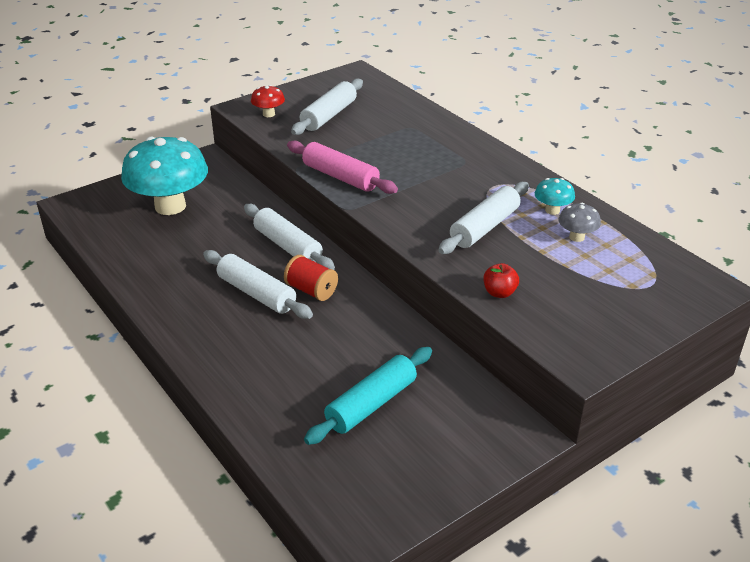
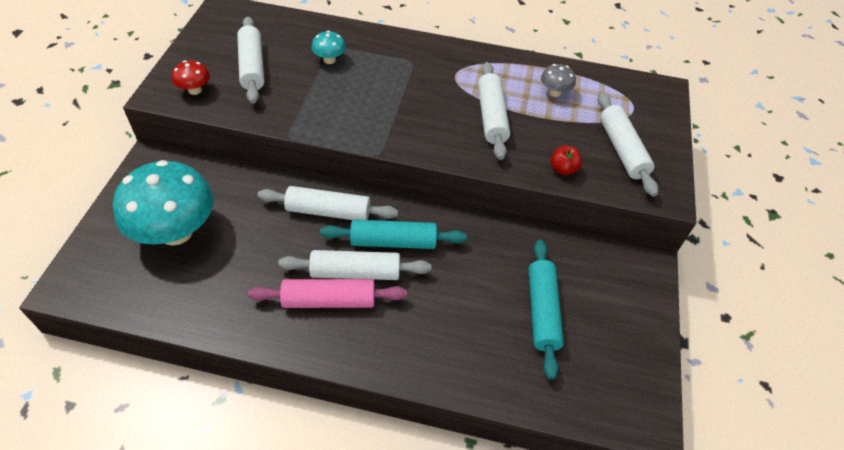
camera: 45 degrees left, 15 degrees up
(311, 290) = (393, 241): red spool -> turquoise rolling pin
(340, 177) = (336, 126): pink rolling pin -> pink rolling pin (329, 300)
(552, 210) = (516, 77): turquoise mushroom -> turquoise mushroom (329, 60)
(585, 308) = (622, 150): none -> white rolling pin

